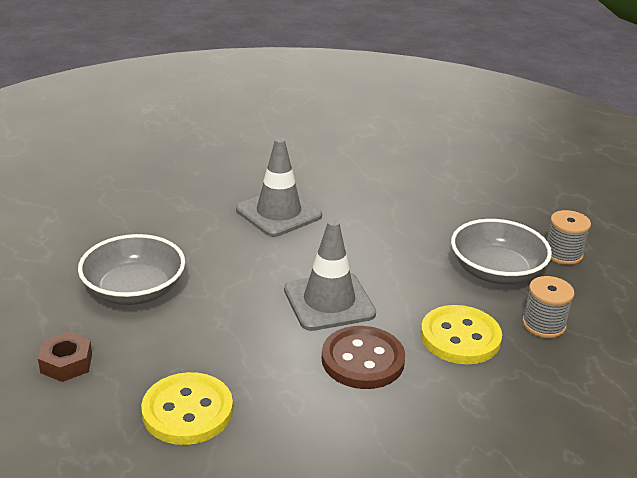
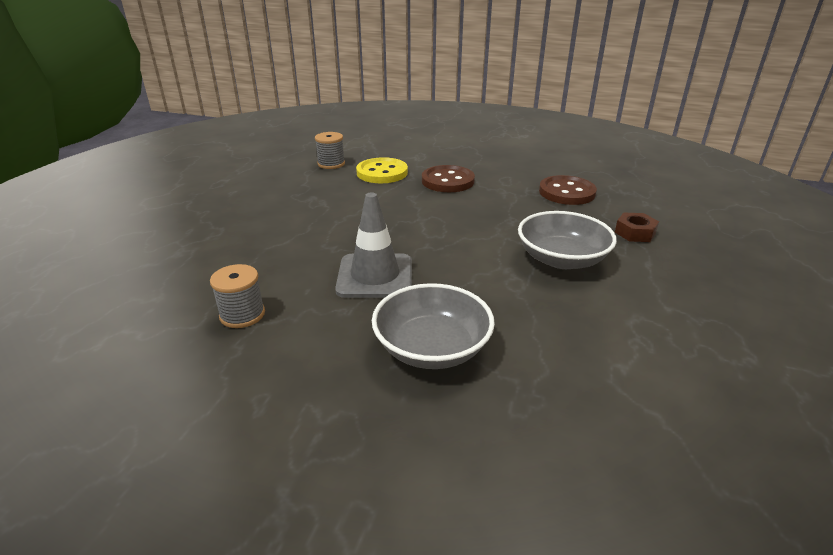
camera: 140 degrees left, 0 degrees up
(187, 411) = (566, 192): yellow button -> brown button
(329, 302) = (428, 207): grey traffic cone -> none
(496, 271) = (302, 187): grey bowl -> grey bowl (432, 348)
(563, 254) = (245, 181): grey spool -> grey spool (242, 314)

